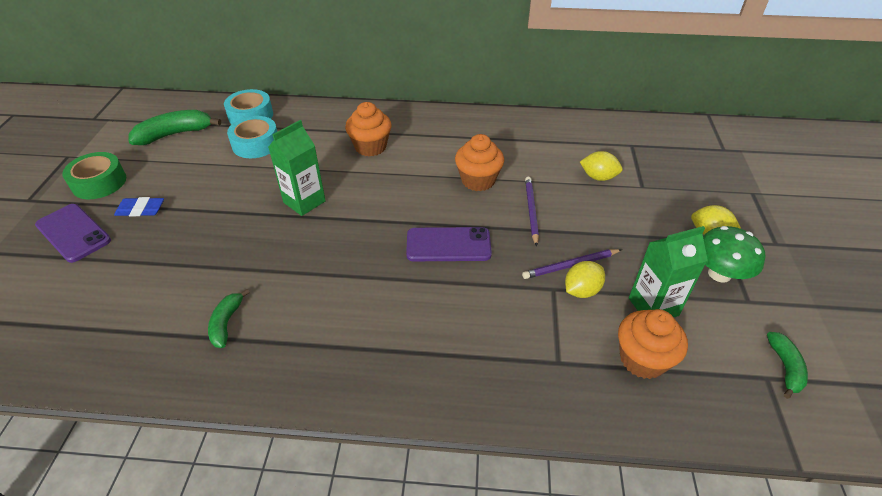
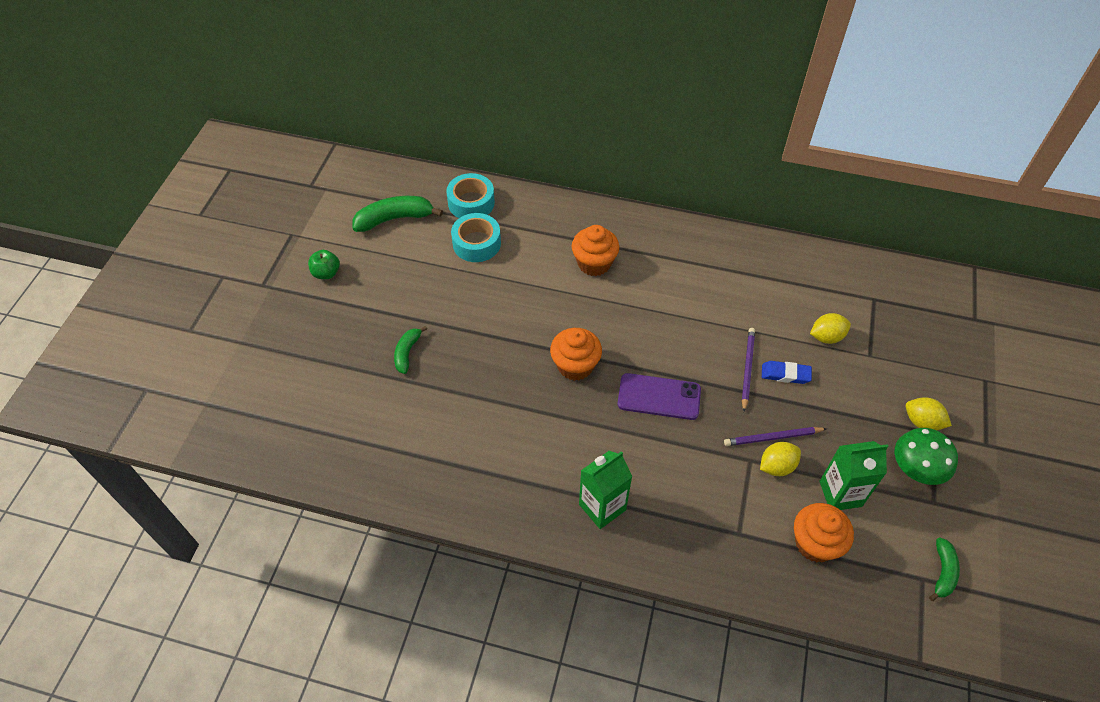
camera: 10 degrees right, 10 degrees up
(73, 233) = (310, 330): purple phone -> none
(99, 182) = (326, 273): green tape -> green apple
(141, 210) = (368, 312): blue eraser -> blue eraser (785, 374)
(226, 323) = (452, 449): green banana -> green banana (407, 353)
(304, 202) = (524, 325): green carton -> green carton (602, 507)
(478, 180) = (700, 323): orange cupcake -> orange cupcake (575, 366)
(598, 177) = (826, 337): yellow lemon -> yellow lemon turned 45 degrees counterclockwise

